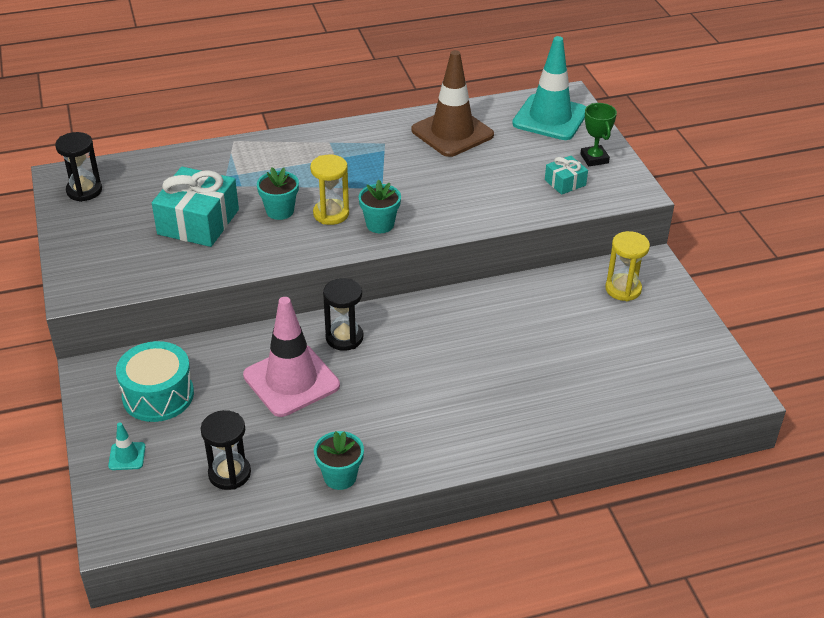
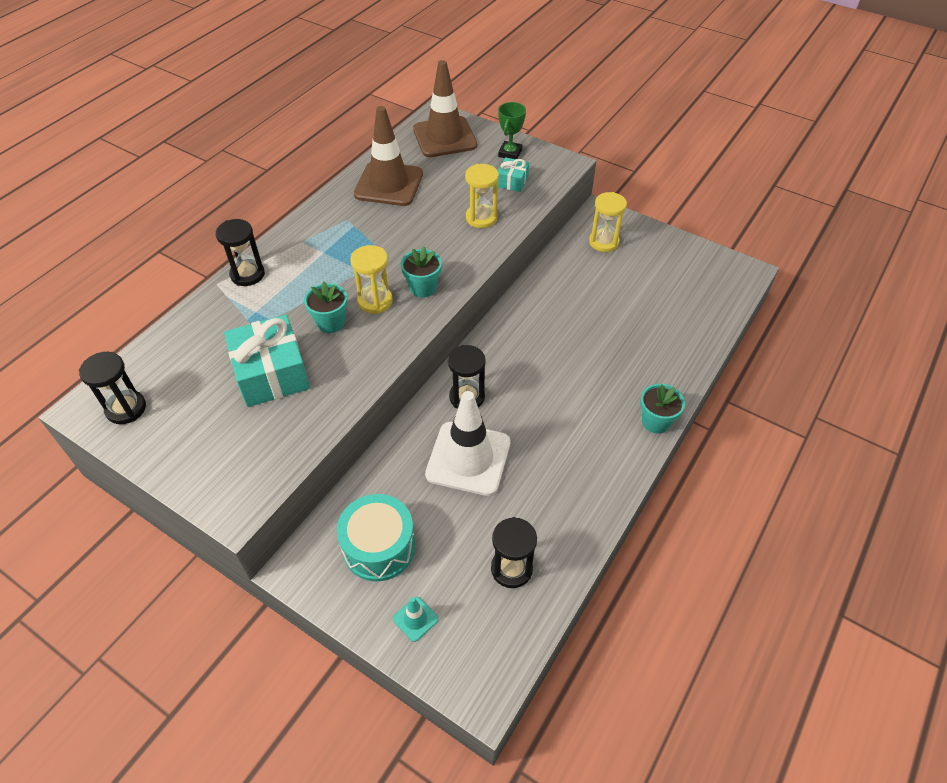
camera: 40 degrees left, 10 degrees up
(262, 145) = (247, 274): none -> black hourglass
(291, 380) = (468, 458): pink traffic cone -> white traffic cone
(340, 477) = (590, 509): turquoise flower pot -> turquoise flower pot (656, 422)
(497, 198) = (481, 218): none -> yellow hourglass
(550, 118) = (444, 137): turquoise traffic cone -> brown traffic cone
(594, 158) = (510, 153): green trophy -> green trophy turned 75 degrees clockwise

